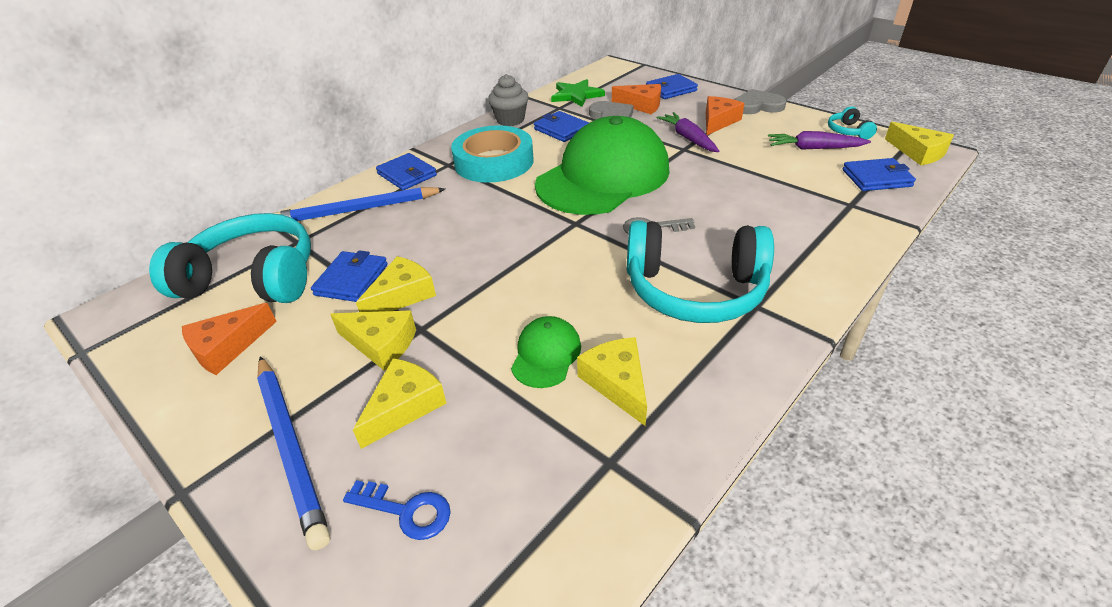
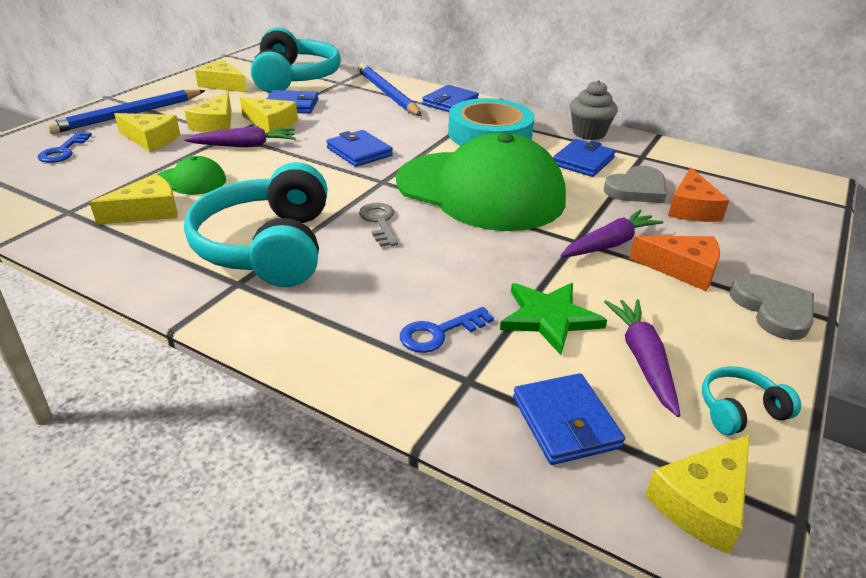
camera: 75 degrees right, 5 degrees down
(227, 347) = (222, 85): orange cheese -> yellow cheese
(460, 314) = (245, 145): none -> purple carrot
(576, 95) = (686, 164): green star -> green star (549, 318)
(671, 89) = (767, 230): blue wallet -> blue wallet (359, 152)
(805, 211) = (439, 333): none -> blue key

